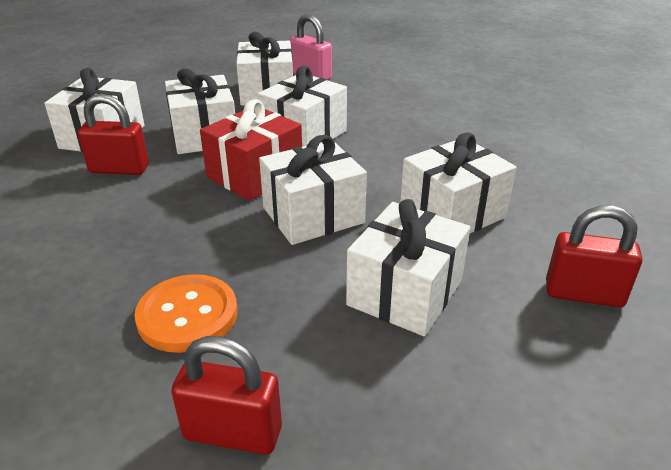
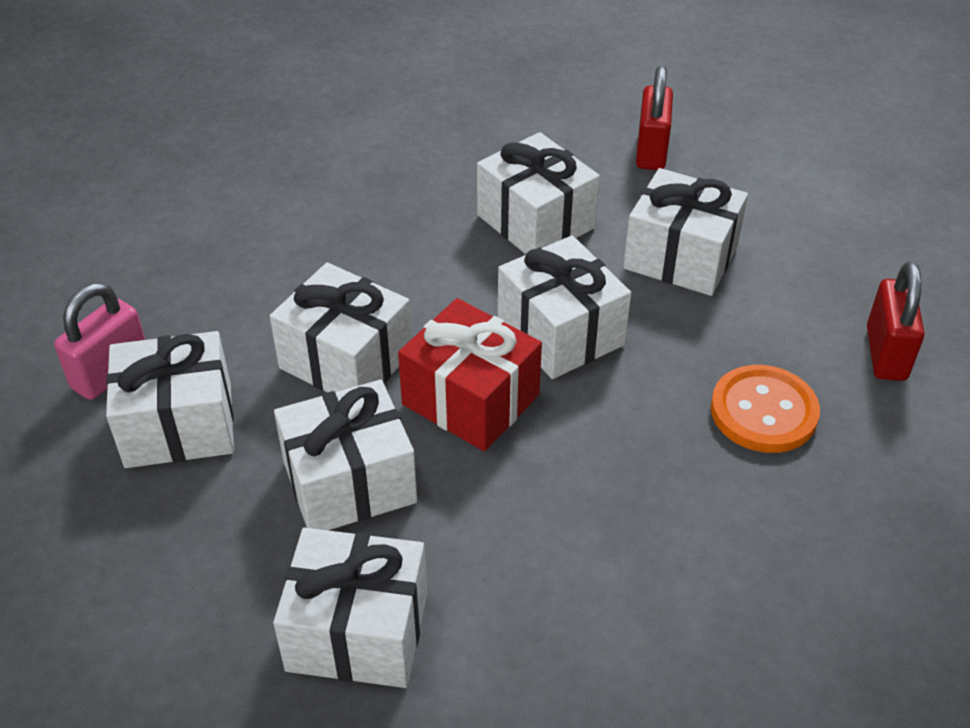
camera: 95 degrees left, 10 degrees up
(119, 169) = (471, 568): red padlock -> none

